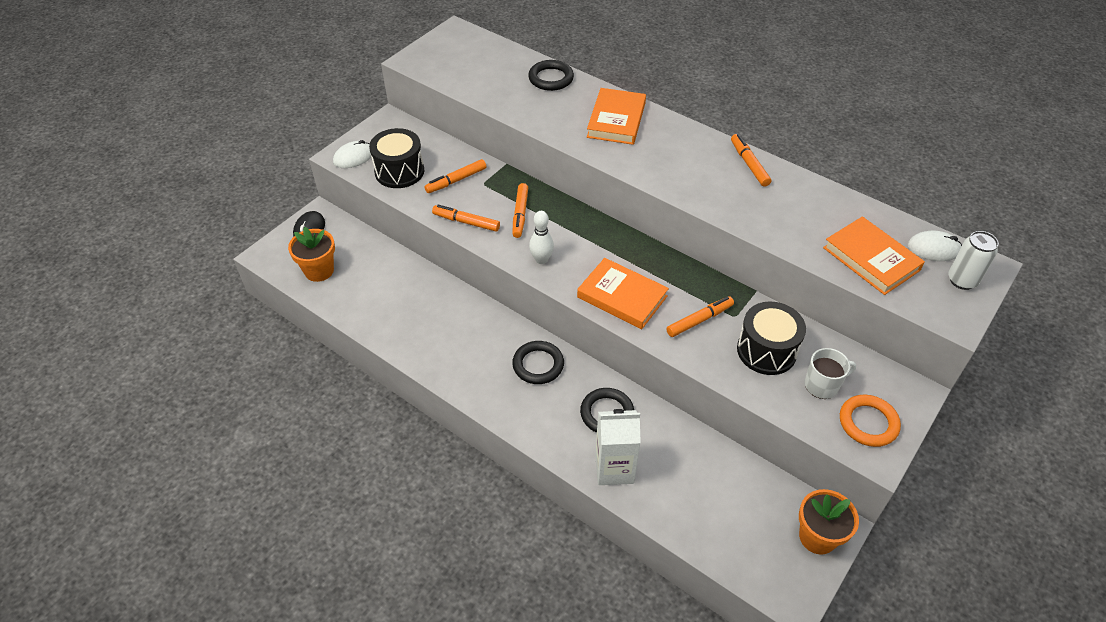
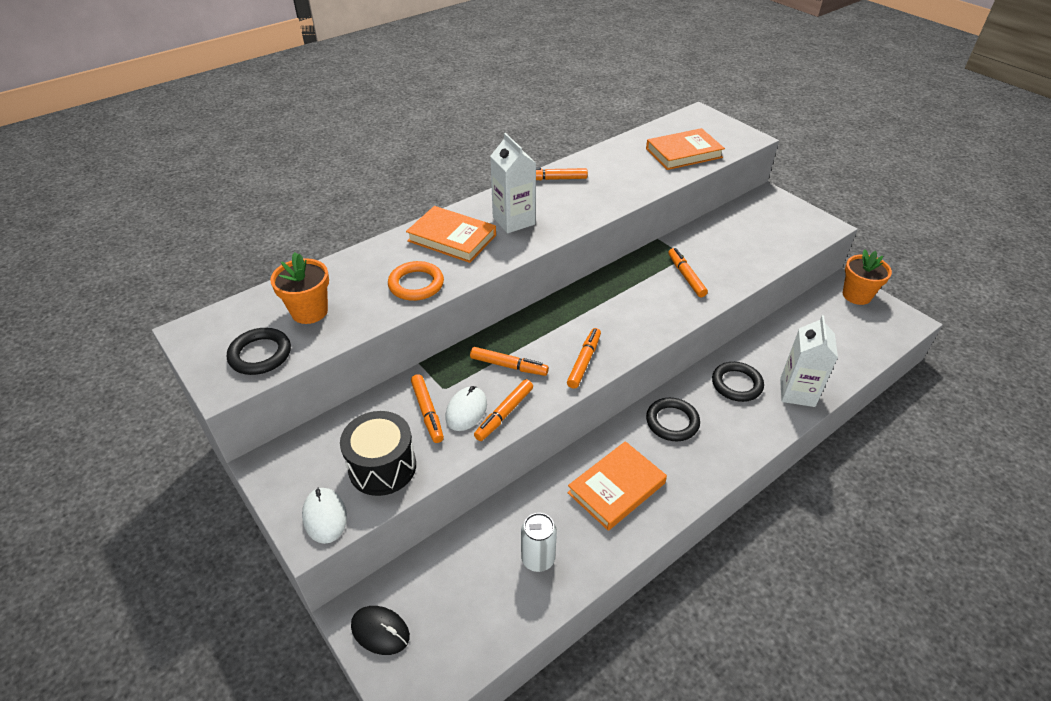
camera: 75 degrees left, 5 degrees down
(319, 270) = (468, 625): orange flower pot -> orange flower pot (309, 311)
(541, 260) = (584, 362): white bowling pin -> orange marker
(551, 78) = (352, 269): black ring -> black ring (260, 354)
(622, 297) = (648, 316): orange book -> orange book (616, 488)
(661, 151) = (513, 221): none -> white carton
(766, 351) = (724, 249): black drum -> none
(822, 385) = (762, 232): white mug -> none
(868, 423) = (798, 222): orange ring -> orange ring (416, 284)
(934, 249) = (678, 127): white mouse -> white mouse (466, 410)
(962, 280) = (712, 125): white can -> white can (538, 559)

